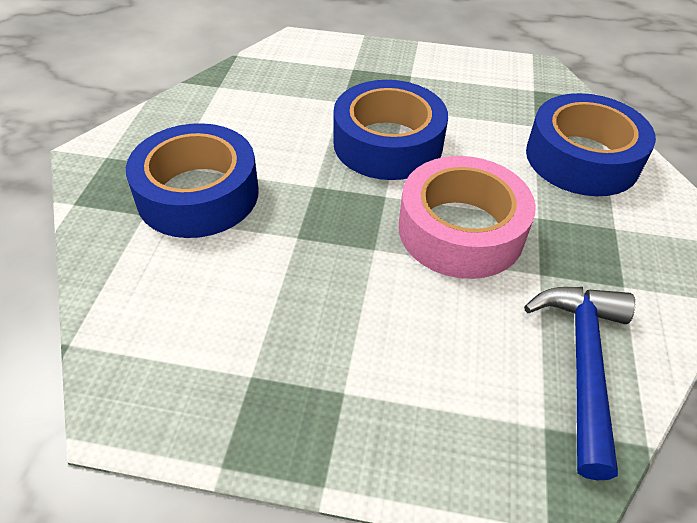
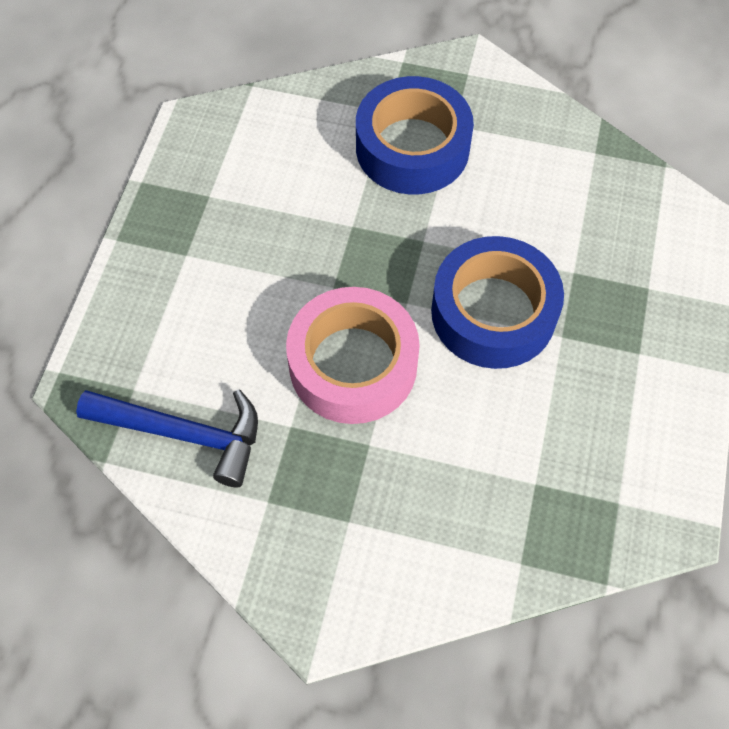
camera: 95 degrees right, 15 degrees up
(582, 158) = (469, 521): blue tape -> none

